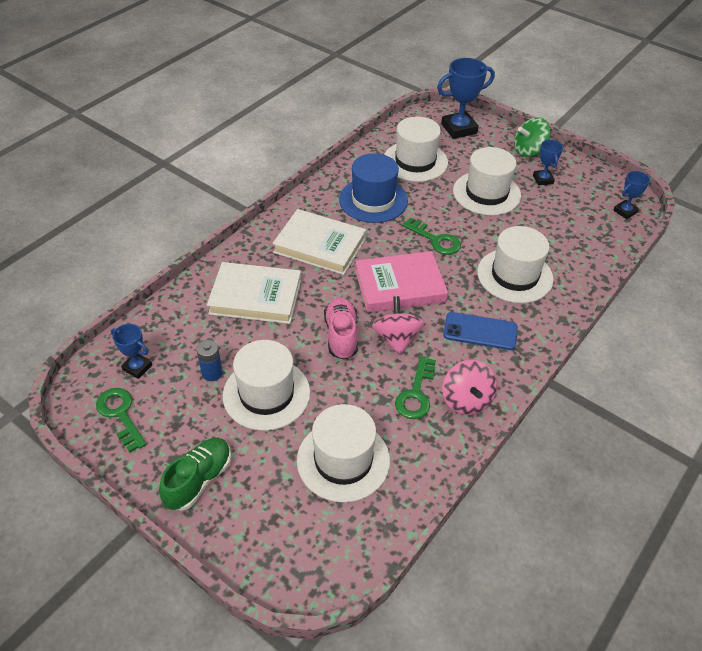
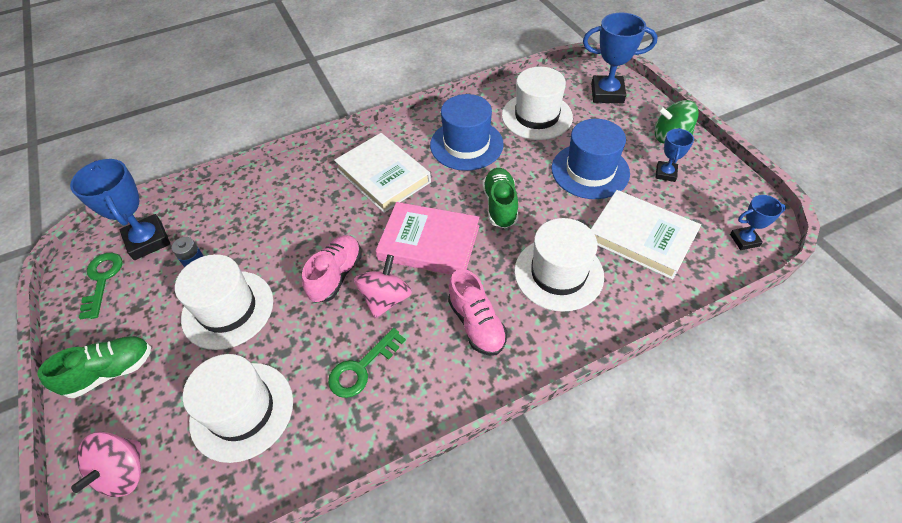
camera: 30 degrees right, 5 degrees up
(137, 367) = (148, 240): blue trophy -> blue trophy, size x1.79
(255, 297) = (290, 208): white book -> white book (641, 237)
(436, 240) = (500, 205): green key -> green shoe
(466, 400) = (407, 397): pink spinning top -> pink spinning top (123, 472)
(480, 331) = (476, 324): blue phone -> pink shoe
(486, 193) = (590, 171): white hat -> blue hat

